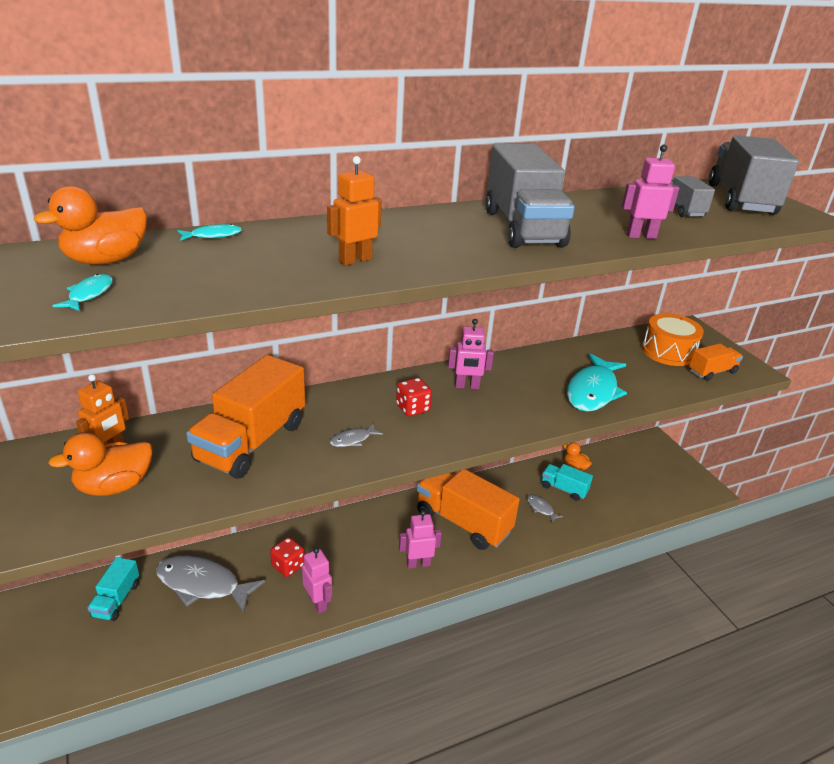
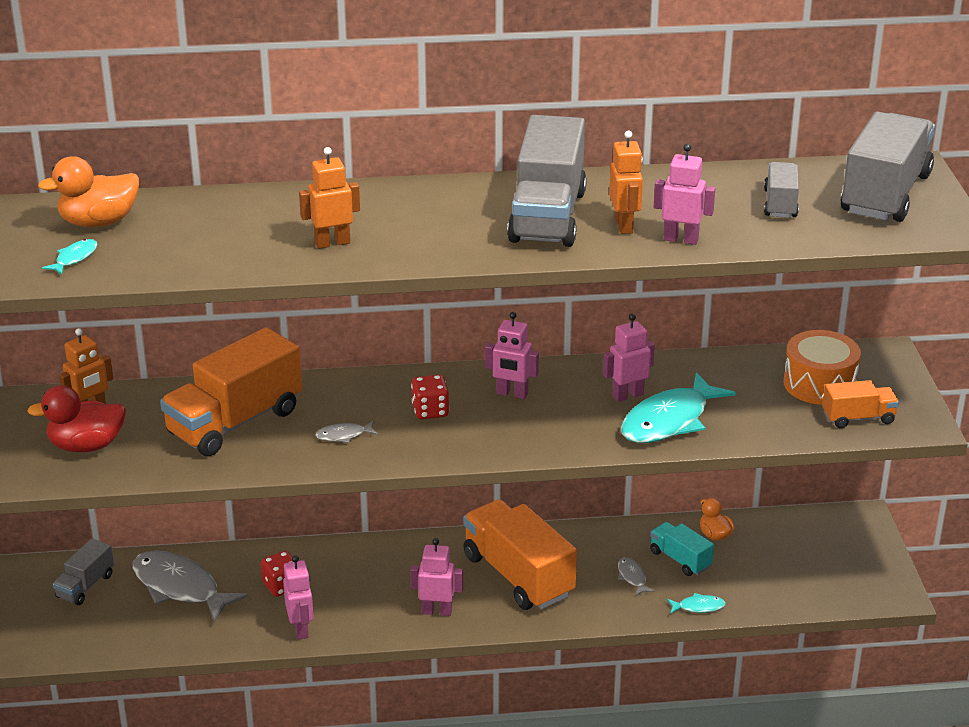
camera: 20 degrees right, 0 degrees up
(114, 486) = (86, 446): orange duck -> red duck
(116, 600) = (85, 586): turquoise truck -> grey truck
(213, 236) = (208, 200): turquoise fish -> turquoise fish (698, 607)
(550, 376) = (627, 395): none -> pink robot
(588, 230) = (624, 226): none -> orange robot

